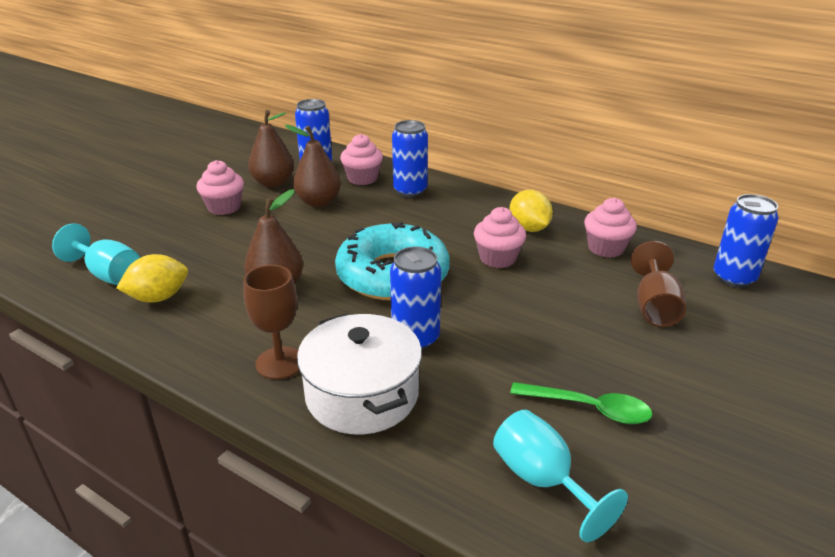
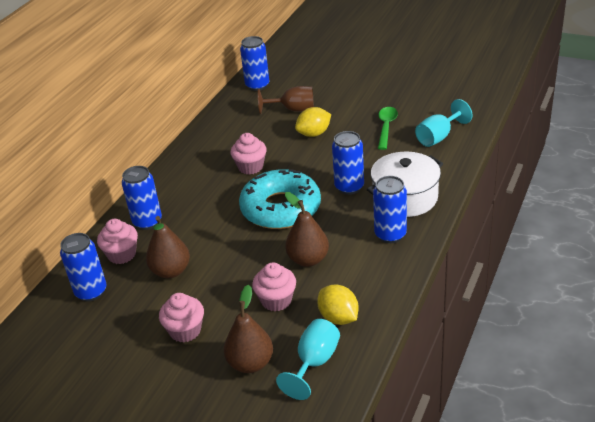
camera: 95 degrees left, 5 degrees up
(273, 183) = (131, 312): brown pear -> brown pear (250, 363)
(280, 363) = (390, 235): brown goblet -> blue can
(529, 228) = (207, 158): yellow lemon -> yellow lemon (314, 134)
(606, 248) = (230, 126): pink cupcake -> pink cupcake (276, 300)

